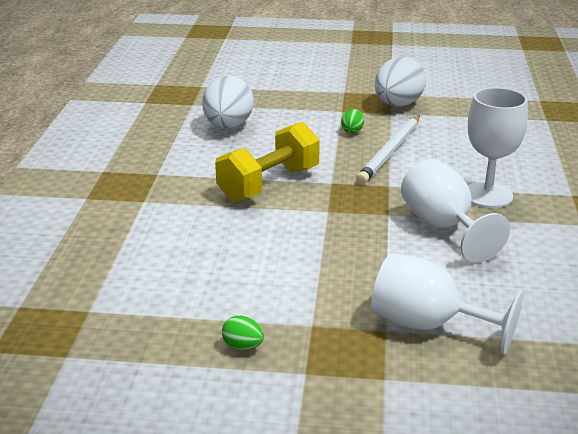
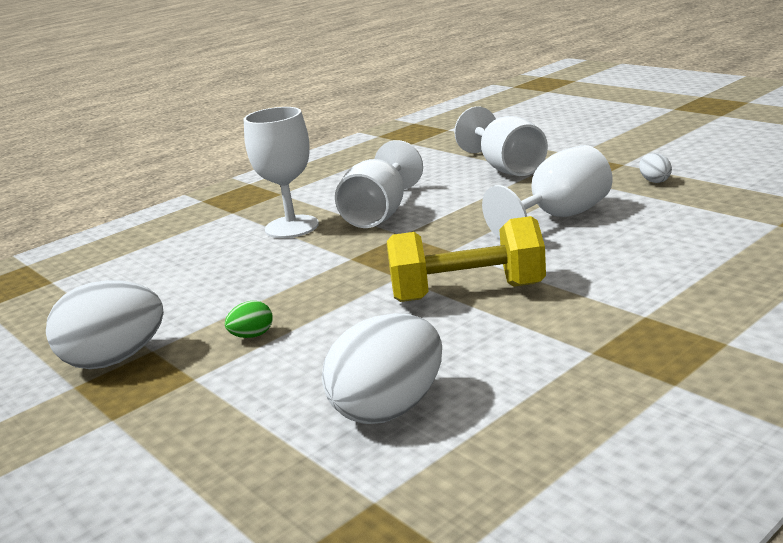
camera: 135 degrees left, 5 degrees down
(243, 346) = (654, 181): green egg -> white egg
(284, 266) = (559, 217): none -> white goblet
(390, 152) = (274, 292): white pencil -> none

